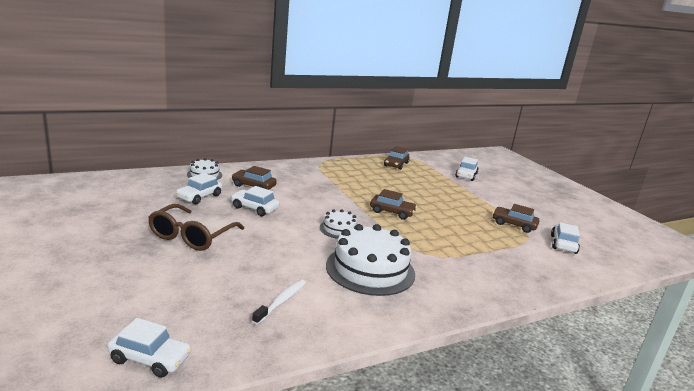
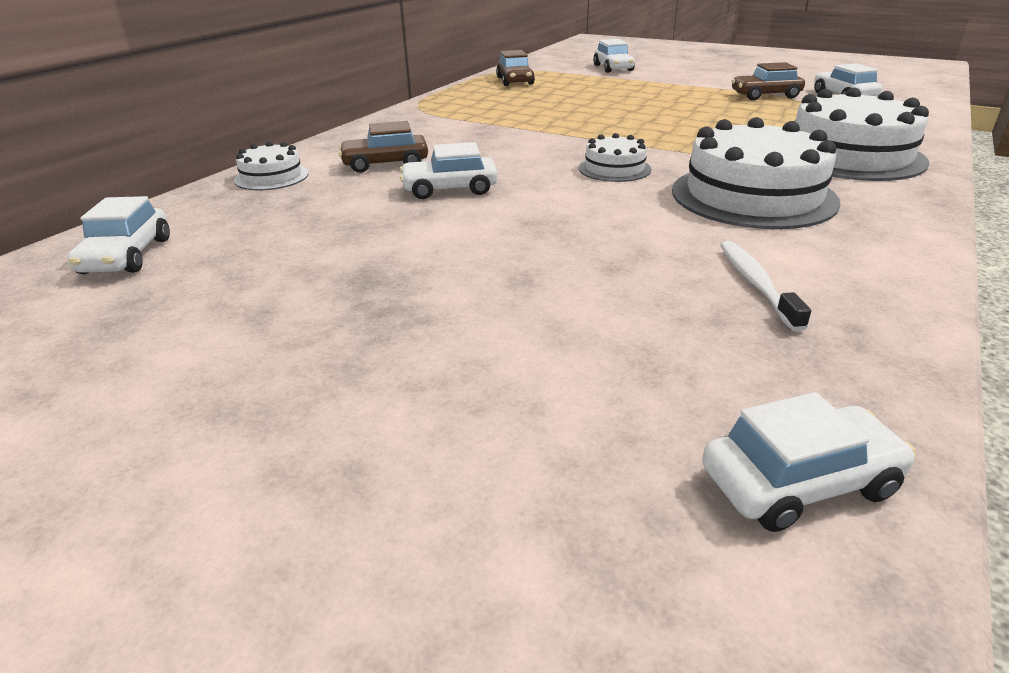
camera: 30 degrees left, 10 degrees up
(192, 236) = (438, 263): brown glasses -> none
(199, 197) = (329, 207): white car -> white car (127, 256)
(392, 212) = (627, 128): brown car -> none
(470, 275) = (849, 156): none -> white cake

